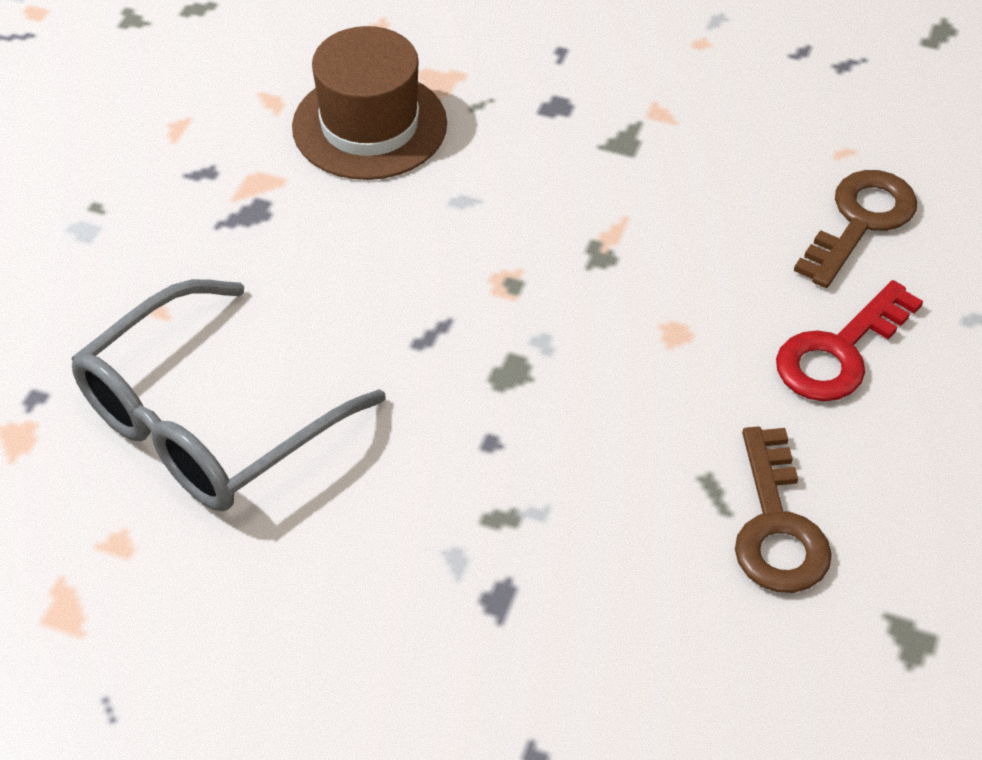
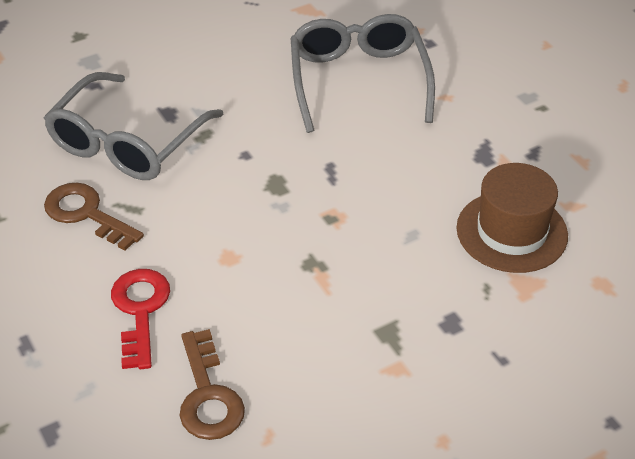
camera: 130 degrees right, 5 degrees down
(609, 594) = (127, 143): none -> grey glasses

